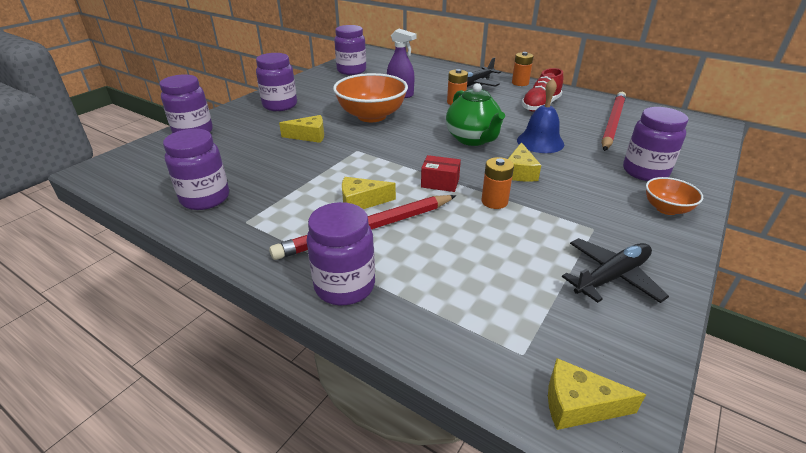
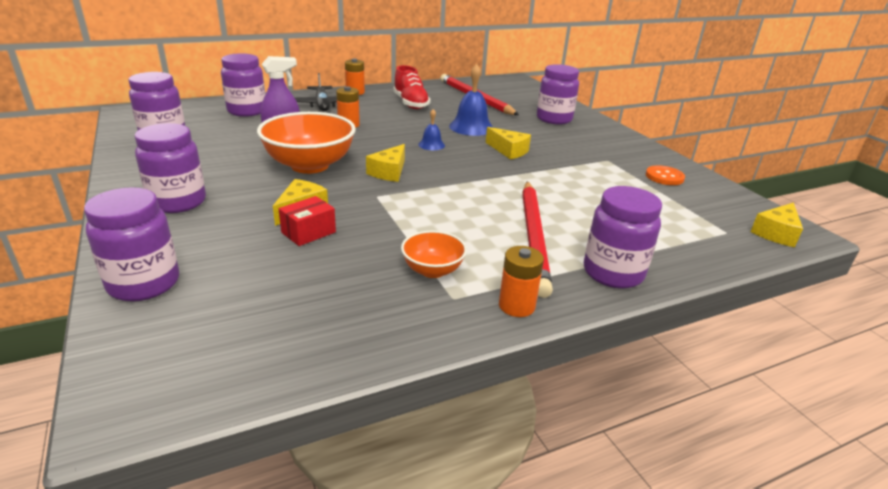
camera: 60 degrees left, 5 degrees down
(205, 198) = (366, 314): purple jar -> purple jar (247, 111)
(361, 202) = (483, 225): yellow cheese -> yellow cheese (389, 172)
(440, 183) = (490, 182): red box -> red box (308, 232)
(473, 139) = (431, 145): green teapot -> blue bell
(494, 201) = (542, 174): orange battery -> orange battery (516, 306)
(612, 277) = (664, 177): black plane -> orange button
(666, 209) = (603, 133): orange bowl -> orange bowl (432, 270)

